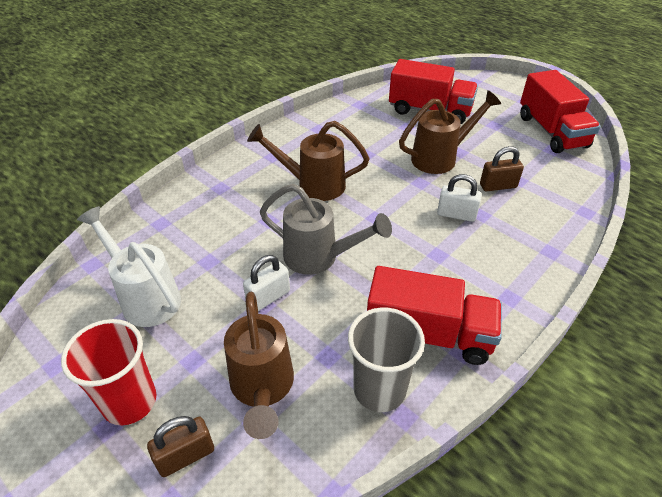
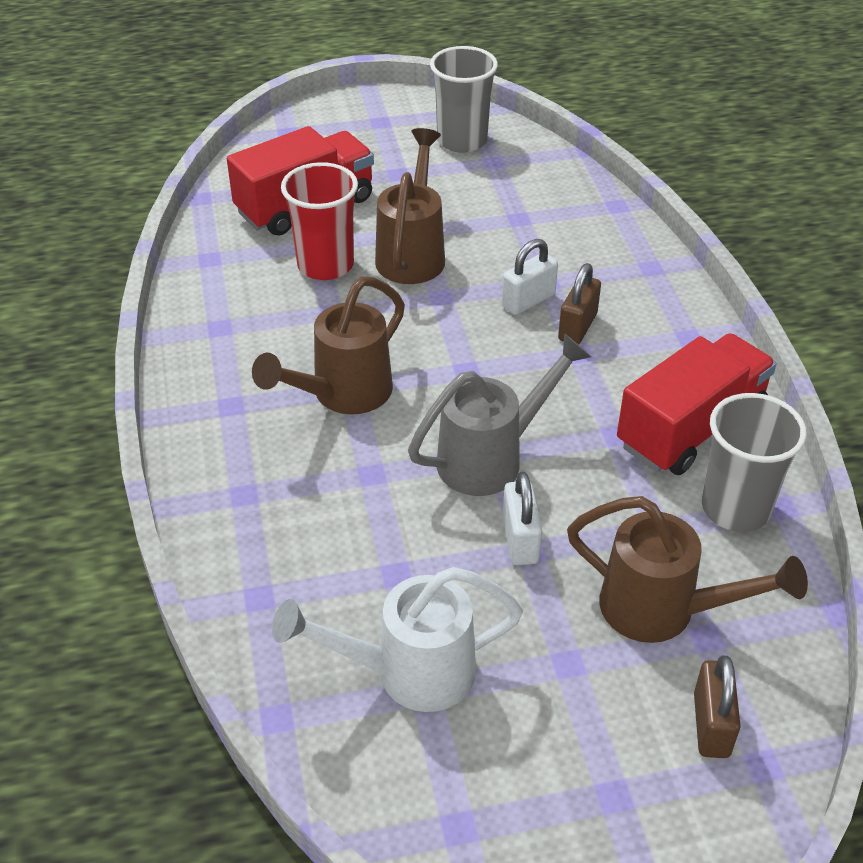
camera: 55 degrees left, 0 degrees up
(129, 401) = (589, 756): red cup -> red cup (325, 265)
(498, 186) = (513, 240): brown padlock -> brown padlock (577, 327)
(551, 131) = (462, 141): red truck -> grey cup

